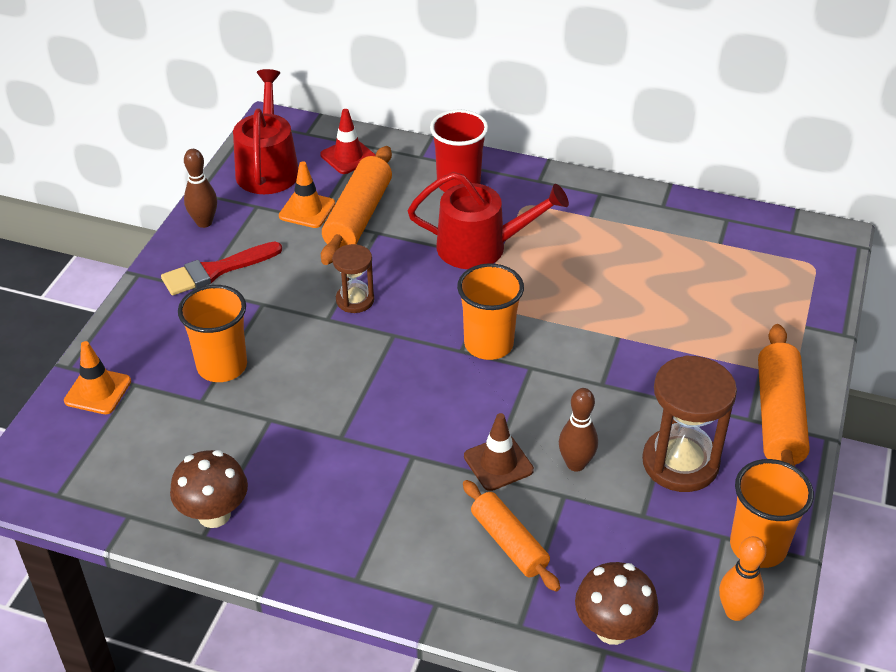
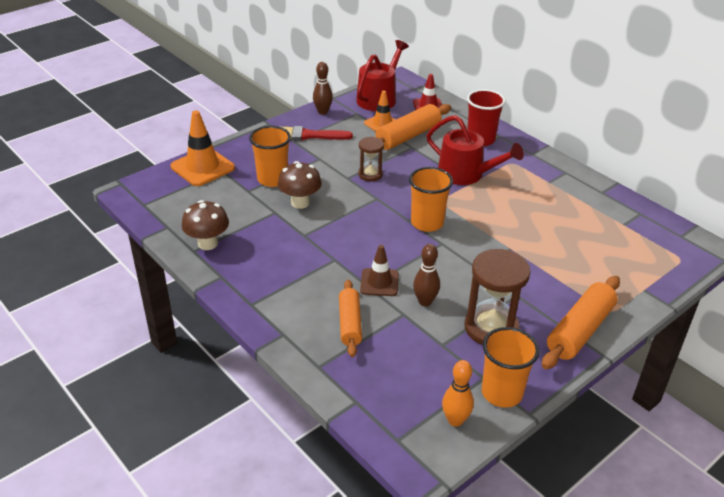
camera: 30 degrees right, 5 degrees down
(98, 391) = (202, 167): orange traffic cone -> orange traffic cone, size x1.58
(612, 629) = (370, 393): brown mushroom -> brown mushroom (300, 203)

